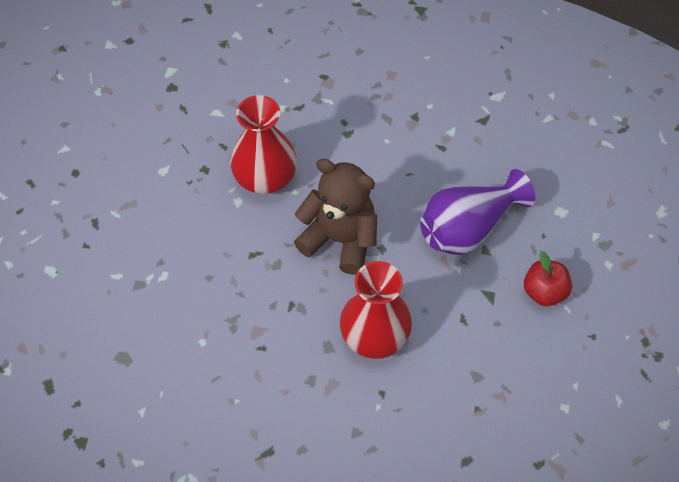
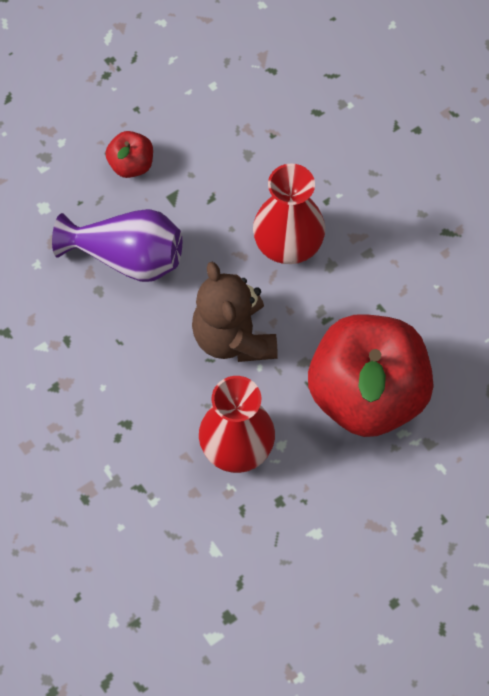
camera: 135 degrees left, 5 degrees up
(212, 279) = (367, 395): none -> red apple

